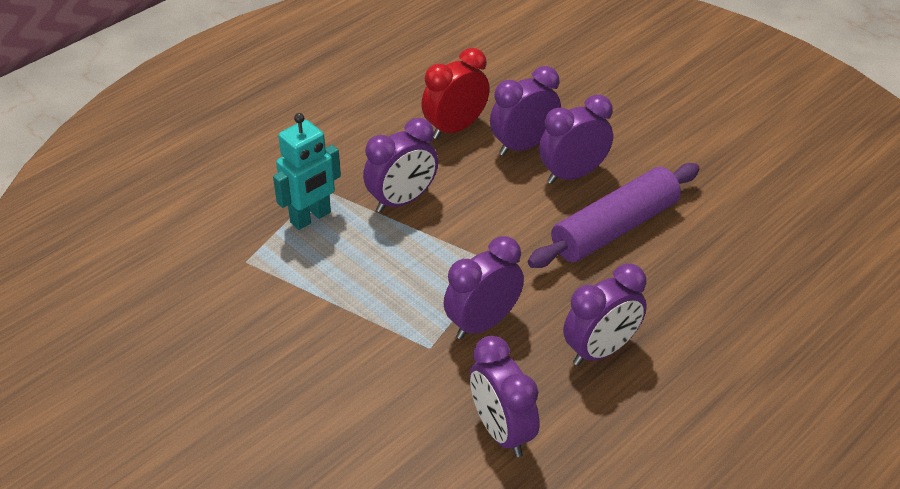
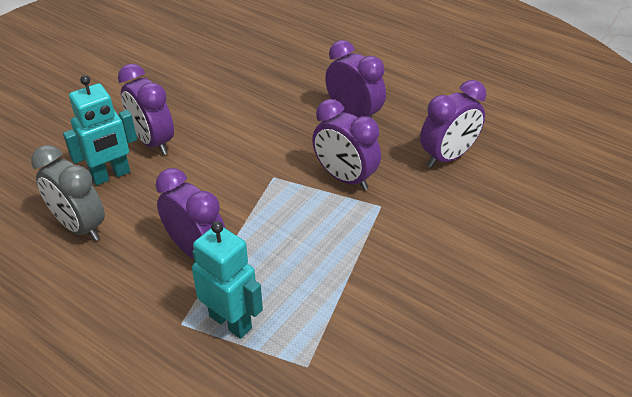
camera: 100 degrees left, 0 degrees up
(455, 128) = (80, 226): red clock -> grey clock
(523, 146) = (111, 175): purple clock -> turquoise robot
(615, 228) = (220, 115): purple rolling pin -> none

